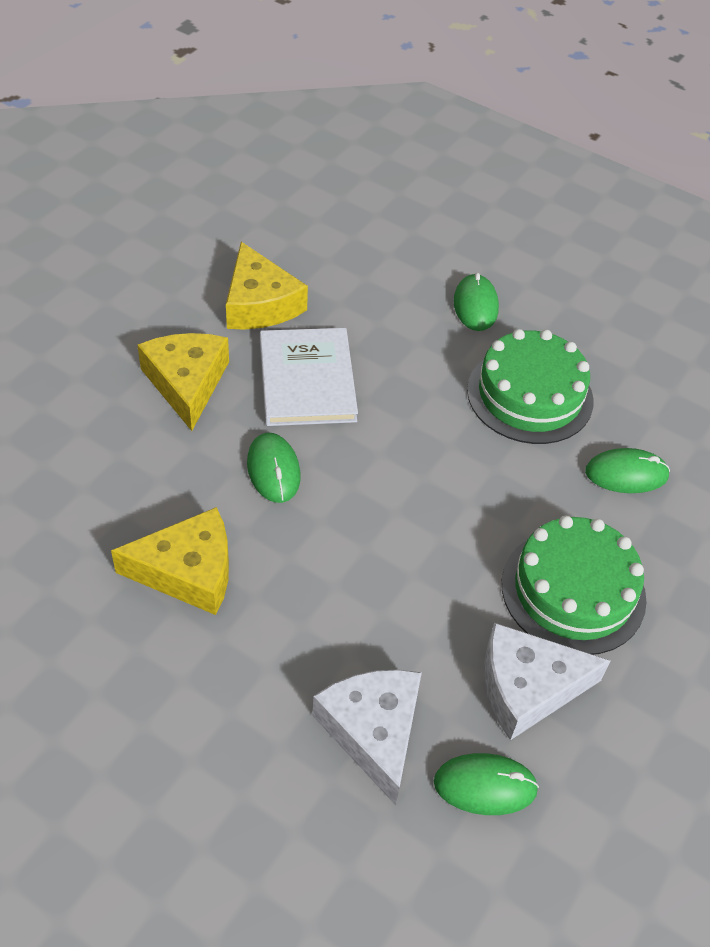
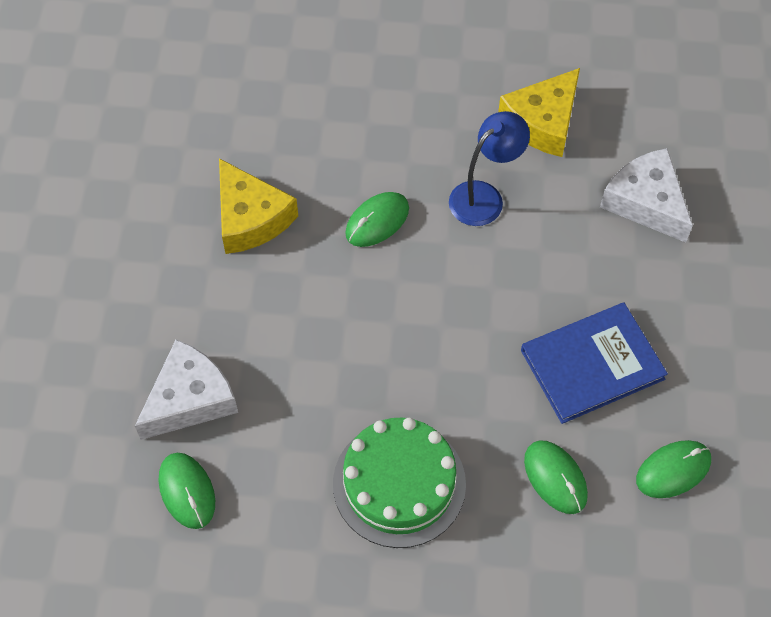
camera: 65 degrees right, 10 degrees up
(187, 383) = (421, 121): yellow cheese -> none
(307, 380) = (484, 196): white book -> blue lamp
(475, 305) = (670, 276): green mouse -> green mouse (673, 470)
(528, 687) = (287, 486): white cheese -> white cheese (646, 202)
(530, 395) = (592, 365): green cake -> blue book

